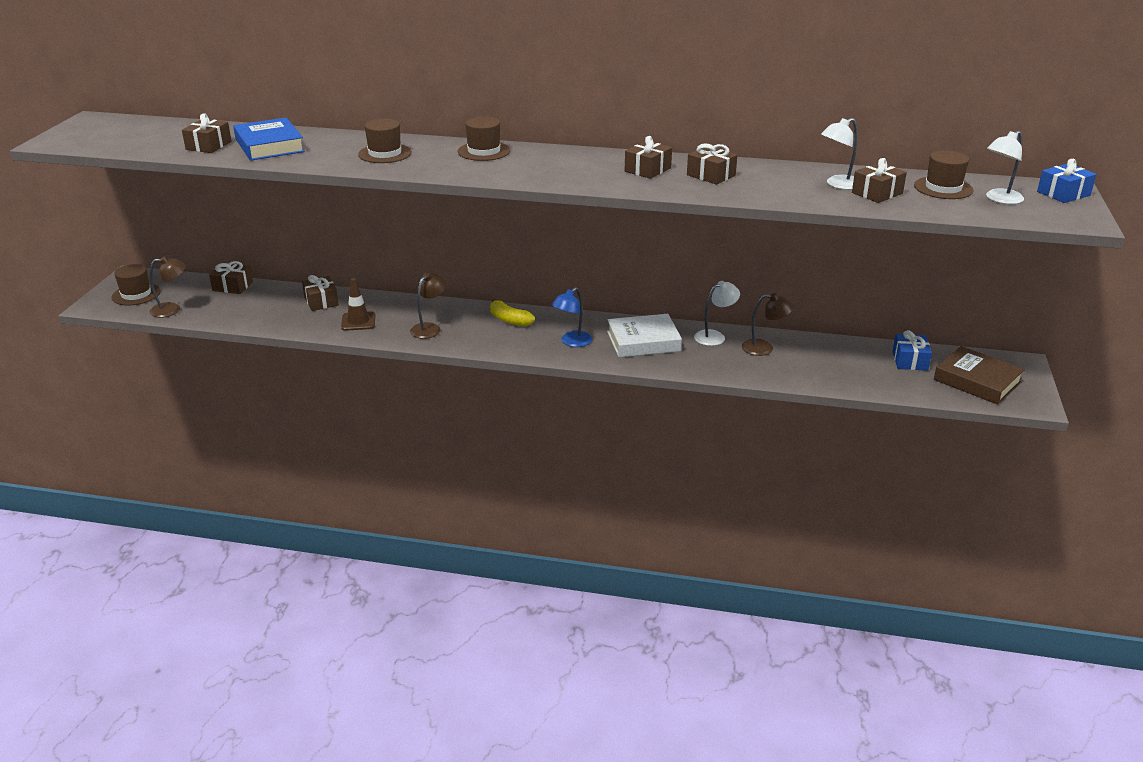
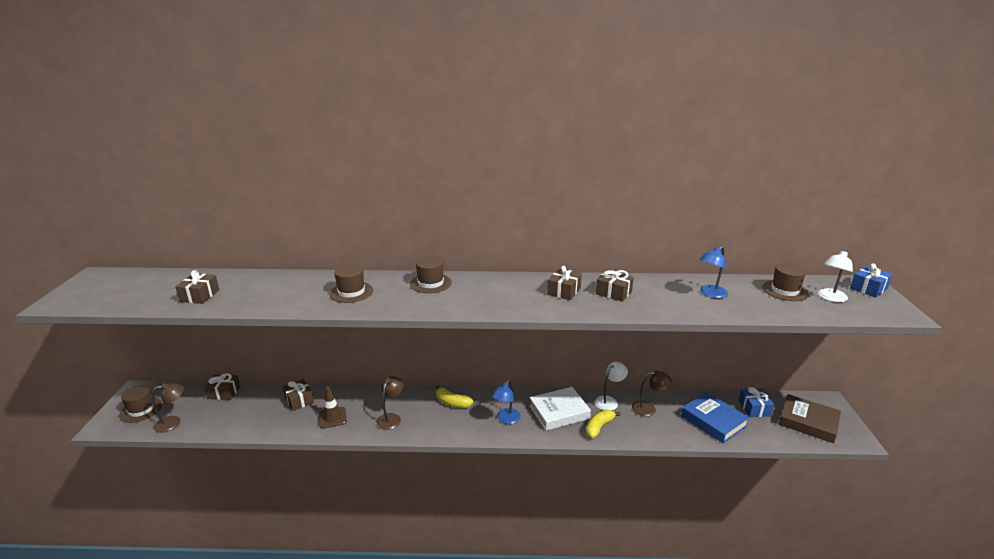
camera: 10 degrees left, 5 degrees down
(269, 145) = (252, 291): blue book -> blue book (713, 421)
(689, 360) = (599, 427): none -> yellow banana
(838, 185) = (710, 294): white lamp -> blue lamp
(877, 193) = (742, 300): brown gift -> none

